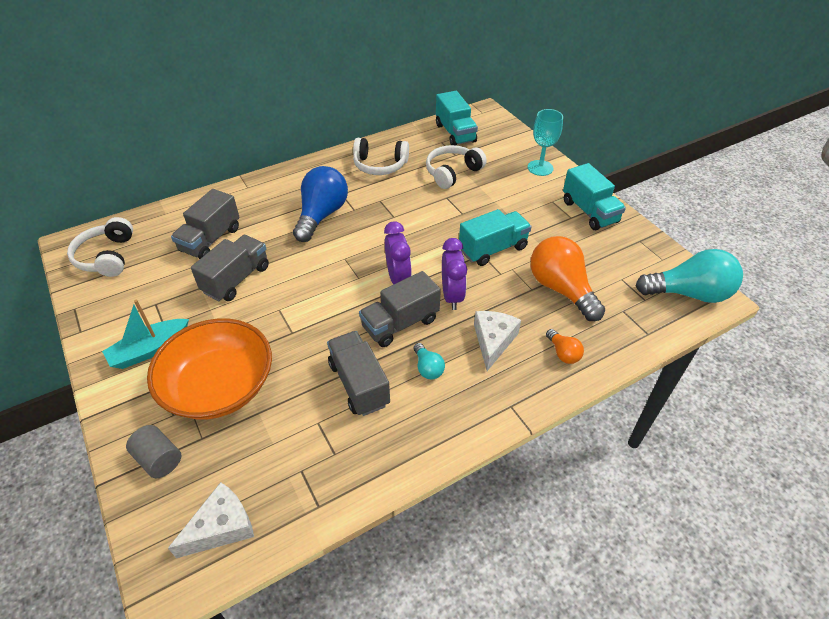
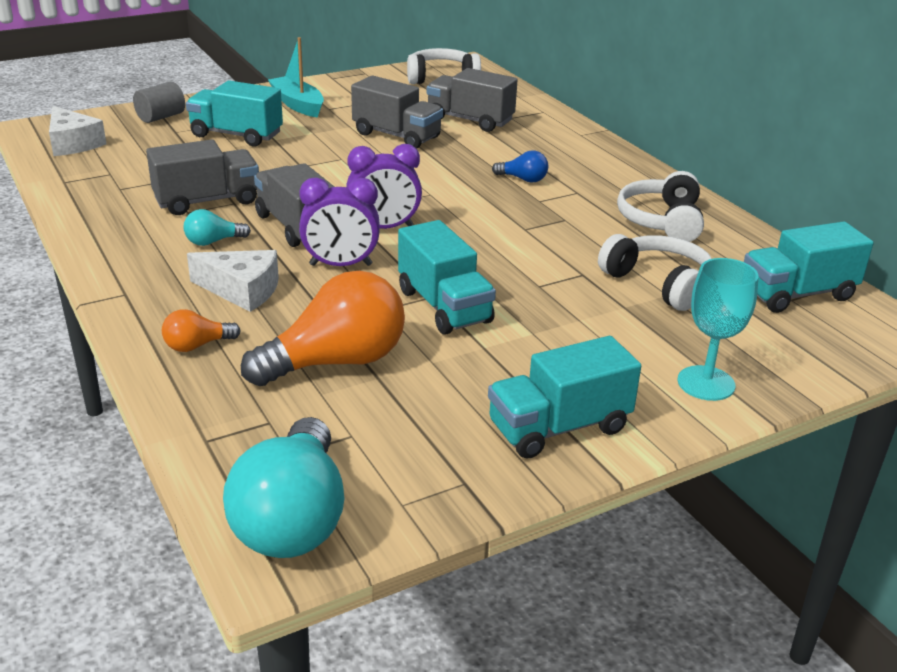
camera: 90 degrees right, 15 degrees down
(219, 386) = (236, 135): orange bowl -> turquoise truck
(321, 215) = (523, 179): blue light bulb -> blue light bulb, size x0.46

